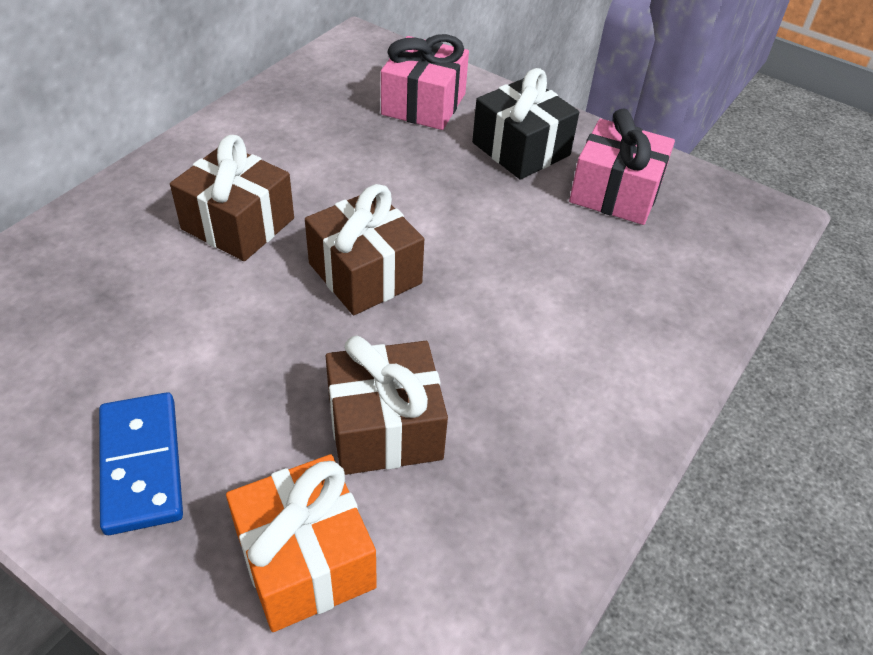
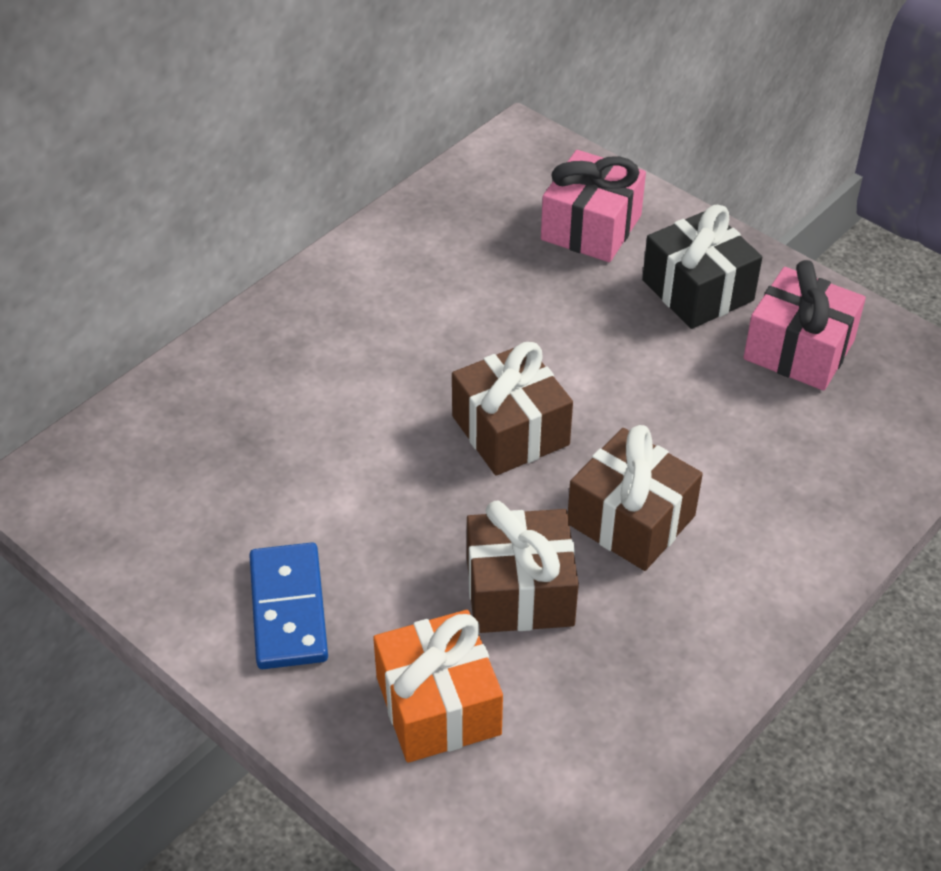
camera: 10 degrees right, 0 degrees up
(238, 224) = (379, 367): brown gift -> brown gift (631, 520)

